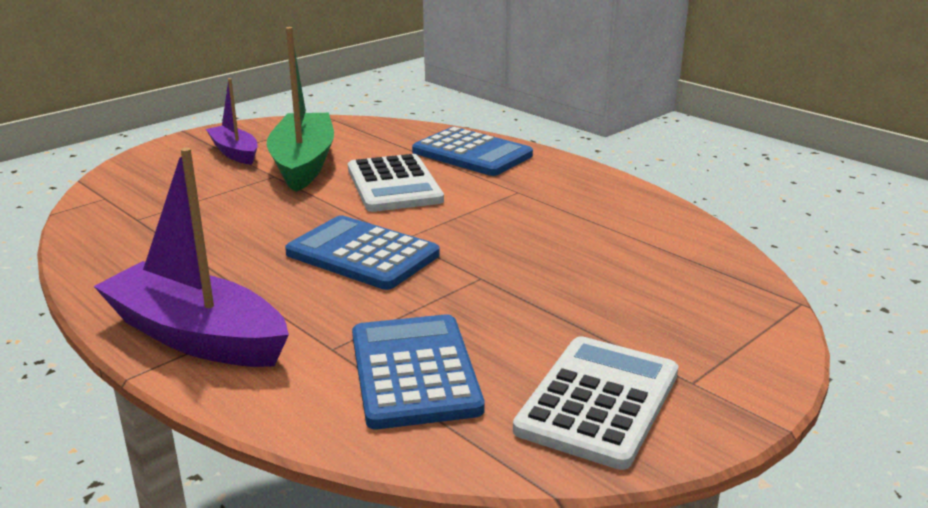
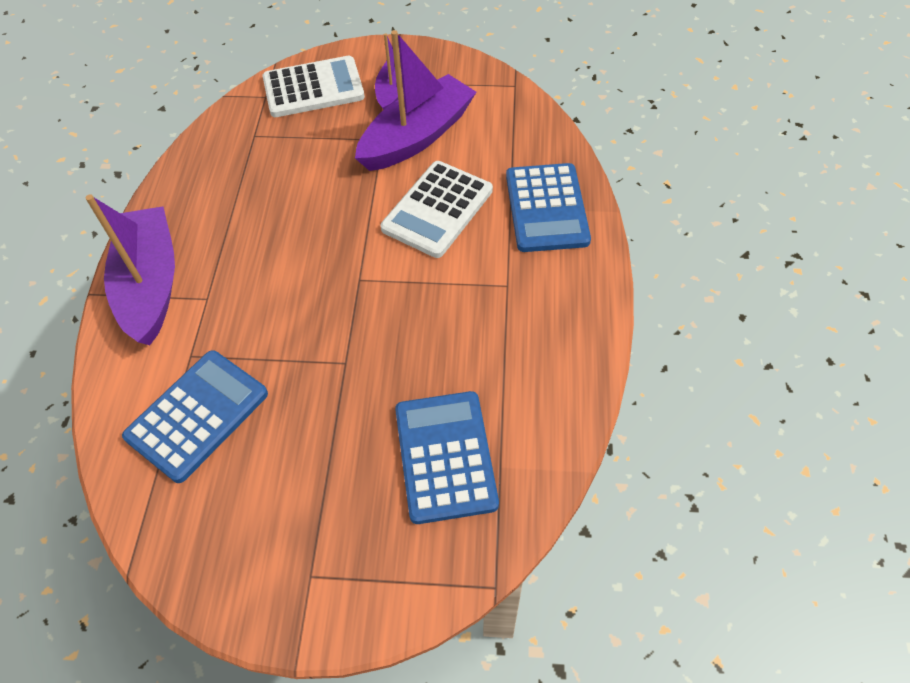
camera: 50 degrees right, 30 degrees up
(303, 164) = (417, 136): green boat -> purple boat
(363, 254) = (316, 277): blue calculator -> blue calculator (445, 456)
(599, 402) = (241, 535): white calculator -> white calculator (313, 88)

